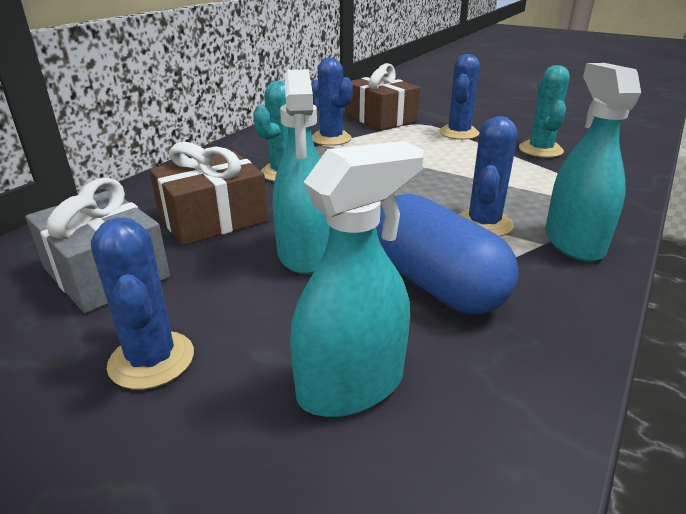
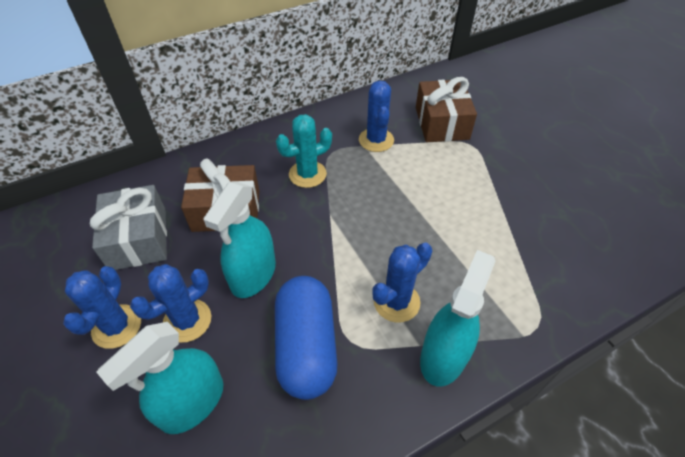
camera: 30 degrees right, 20 degrees up
(351, 385) = (192, 403): turquoise spray bottle -> turquoise spray bottle turned 135 degrees clockwise
(459, 133) = (490, 172): blue cactus -> blue cactus (187, 320)
(540, 150) = (541, 227): turquoise cactus -> none

